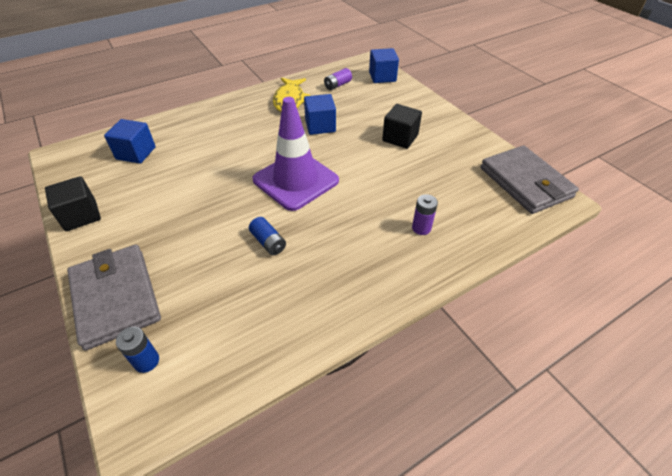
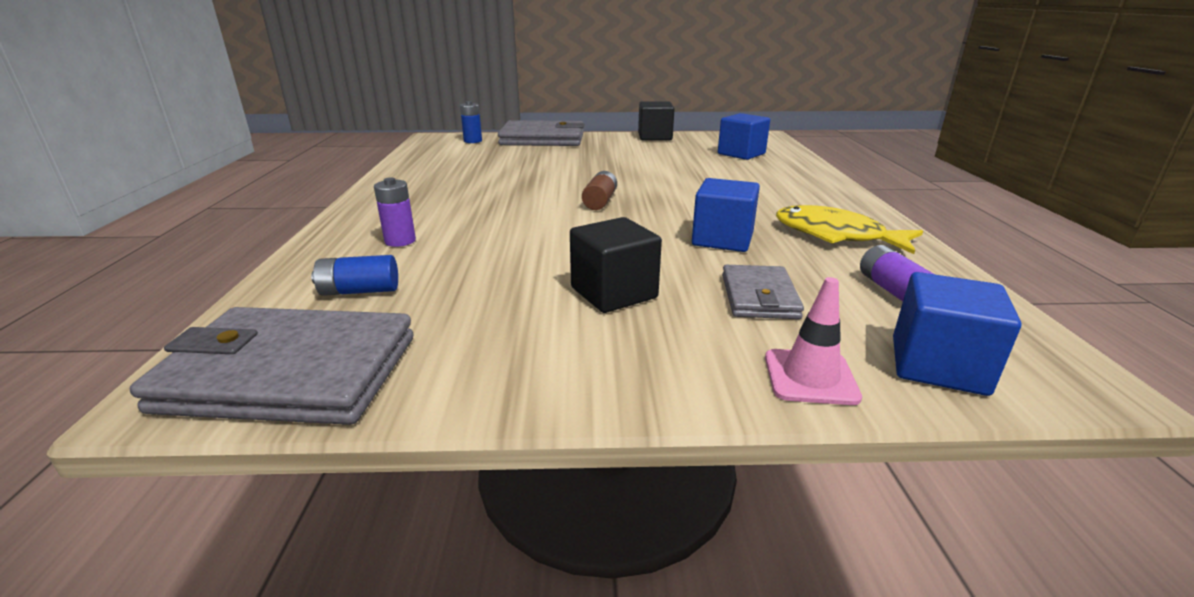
camera: 120 degrees right, 20 degrees down
(268, 242) = (519, 177): blue battery -> blue battery (359, 291)
(295, 180) = (600, 202): purple traffic cone -> brown battery
(369, 108) = (759, 296): none -> grey wallet
(410, 93) = (810, 377): none -> pink traffic cone

